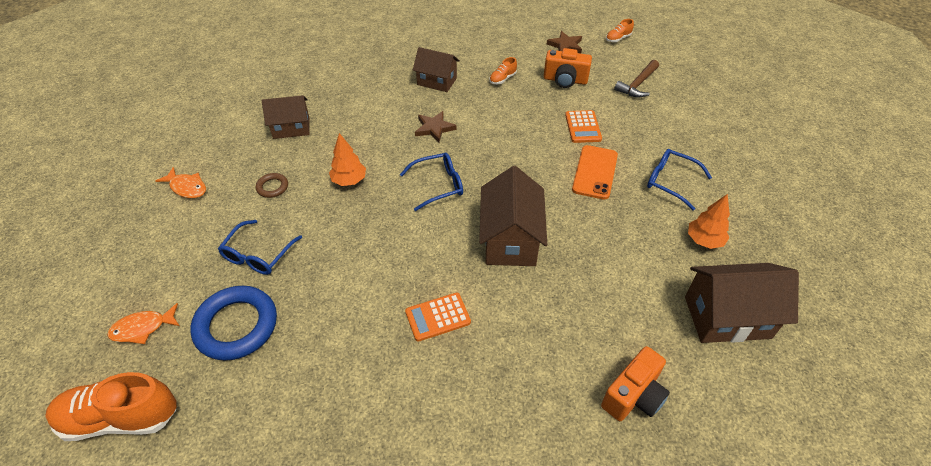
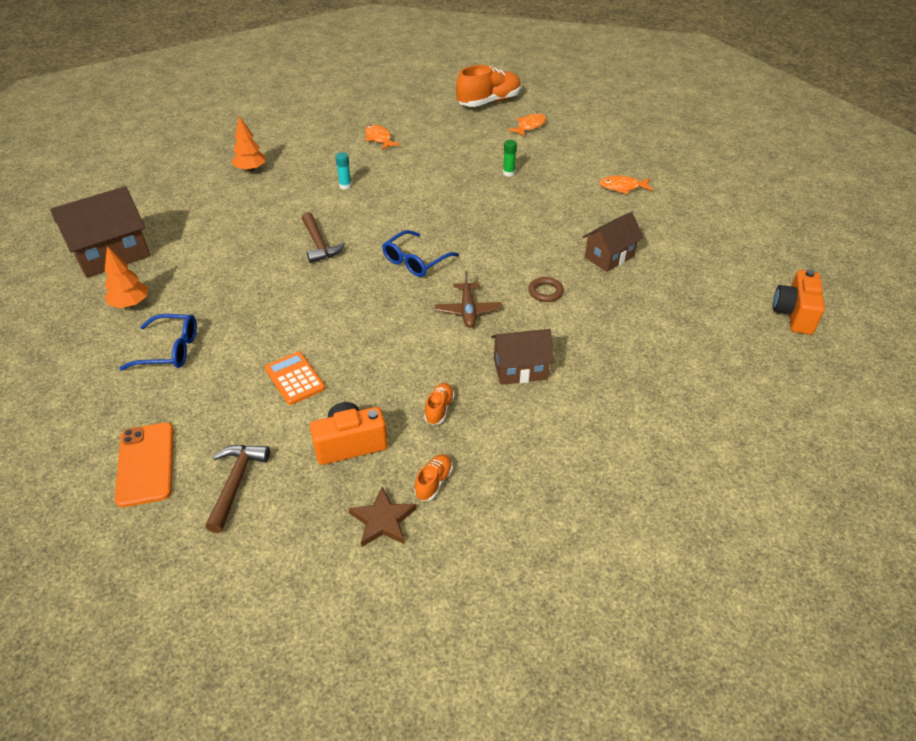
camera: 150 degrees right, 5 degrees down
(236, 326) = (475, 143): blue ring -> none
(258, 255) = (508, 173): blue glasses -> green glue stick
(272, 187) = (557, 210): brown ring -> brown ring (545, 292)
(336, 400) = (379, 139): none -> orange fish
(349, 181) = (499, 236): orange tree -> orange tree (251, 170)
(434, 128) = (468, 310): brown star -> brown plane
(438, 317) = (345, 186): orange calculator -> turquoise glue stick
(510, 240) = (319, 244): brown house -> brown hammer
(595, 172) = (260, 329): orange phone -> orange phone (145, 464)
(618, 38) = (296, 585): orange shoe -> orange shoe (433, 482)
(633, 396) = (186, 194): orange camera -> orange camera (794, 314)

